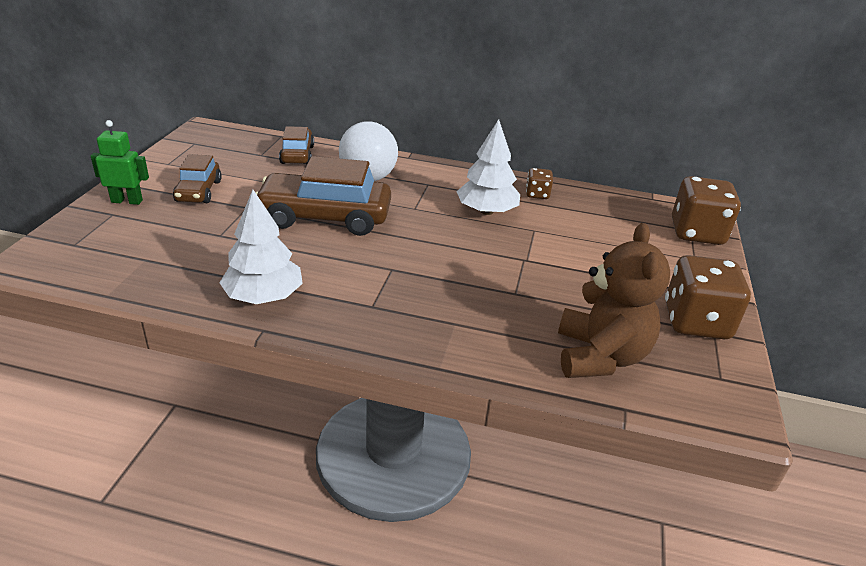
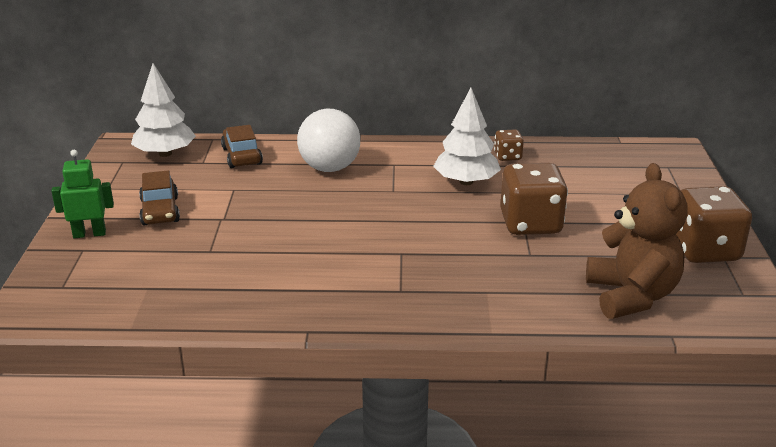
camera: 10 degrees left, 5 degrees down
(264, 296) = (290, 301): white tree -> white tree (165, 153)
(325, 217) = (307, 215): brown car -> none
(696, 233) = (674, 169): brown dice -> brown dice (530, 224)

